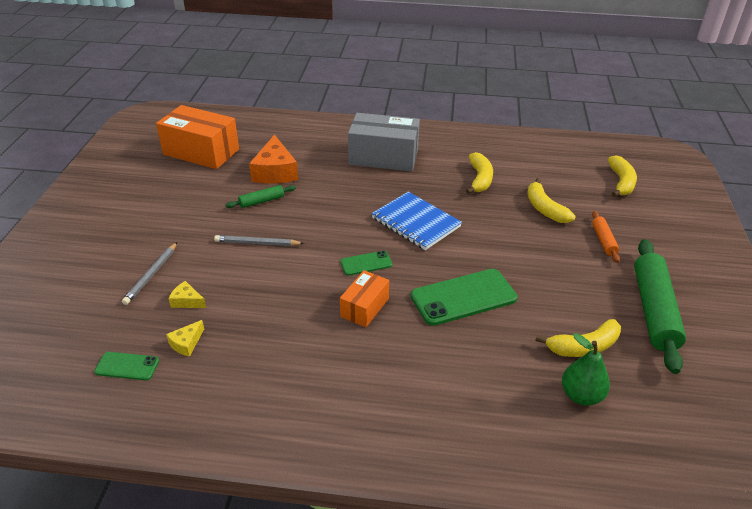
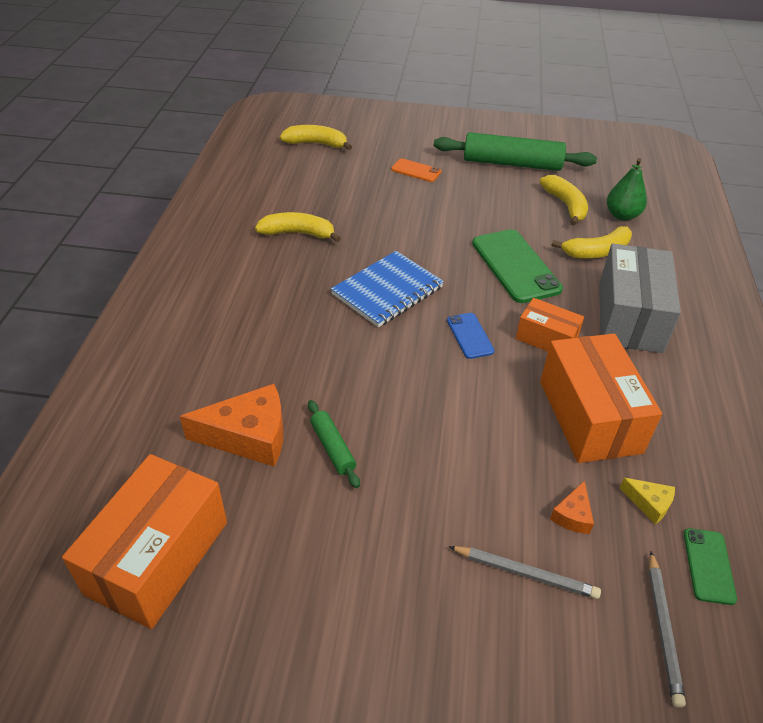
camera: 90 degrees left, 5 degrees up
(187, 301) = (573, 515): yellow cheese -> orange cheese
(257, 243) = (438, 445): grey pencil -> grey pencil (663, 629)
(275, 322) = (589, 416): none -> orange box
(366, 263) = (470, 336): green phone -> blue phone
(383, 157) = (229, 312): grey box -> grey box (629, 317)
(544, 209) = (362, 196): yellow banana -> yellow banana (596, 252)
(603, 240) = (416, 171): orange rolling pin -> orange phone

